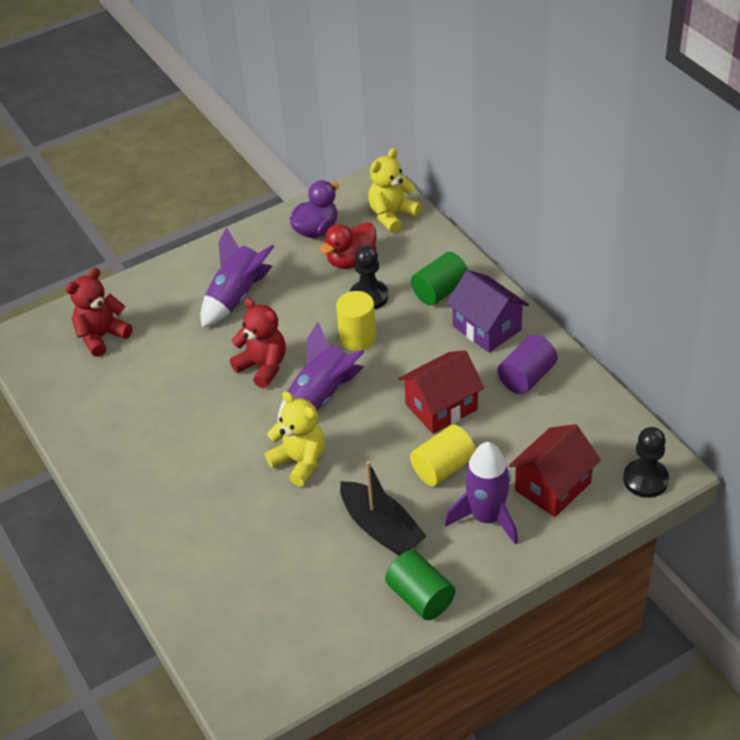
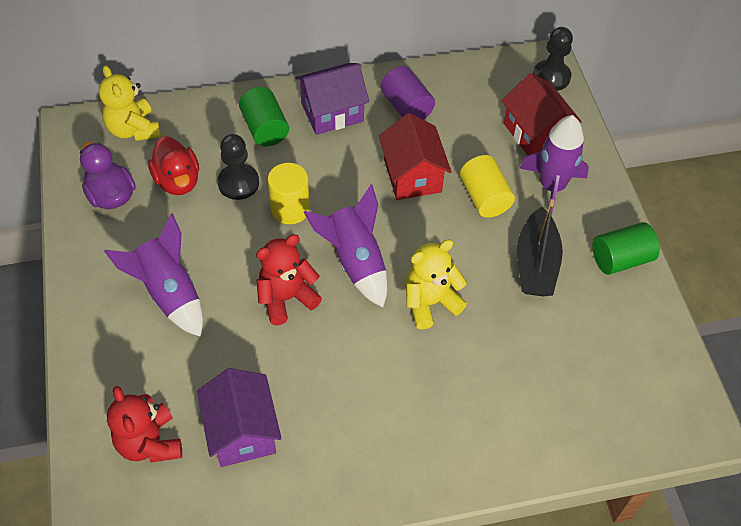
camera: 75 degrees left, 10 degrees up
(129, 383) = (242, 431): none -> purple house
(381, 528) = (536, 263): black boat -> black boat turned 120 degrees clockwise

